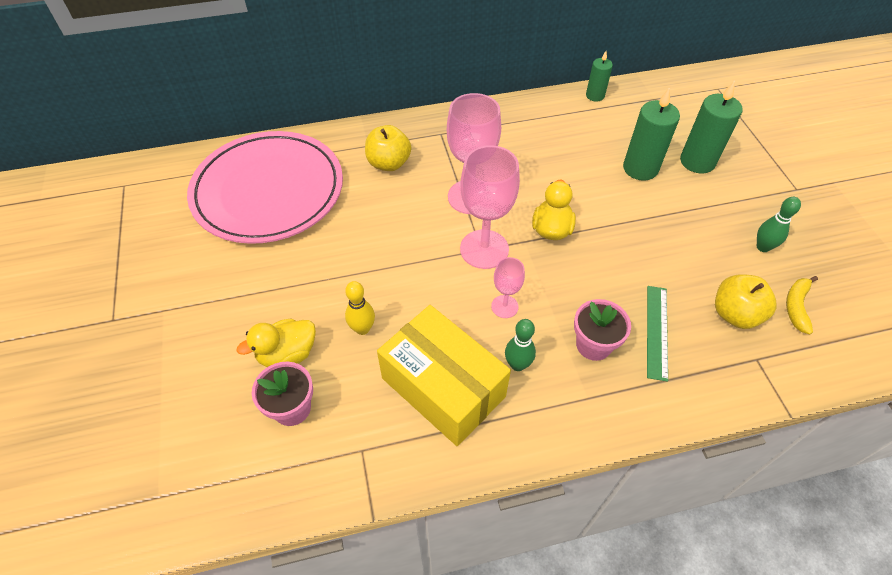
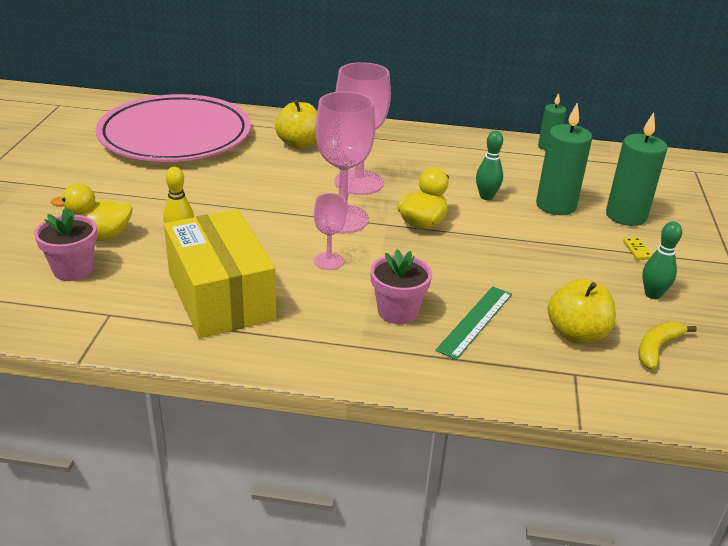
camera: 20 degrees right, 20 degrees down
(517, 364) = (307, 302): green bowling pin -> green bowling pin (486, 197)
(726, 200) = (637, 250): none -> yellow domino

